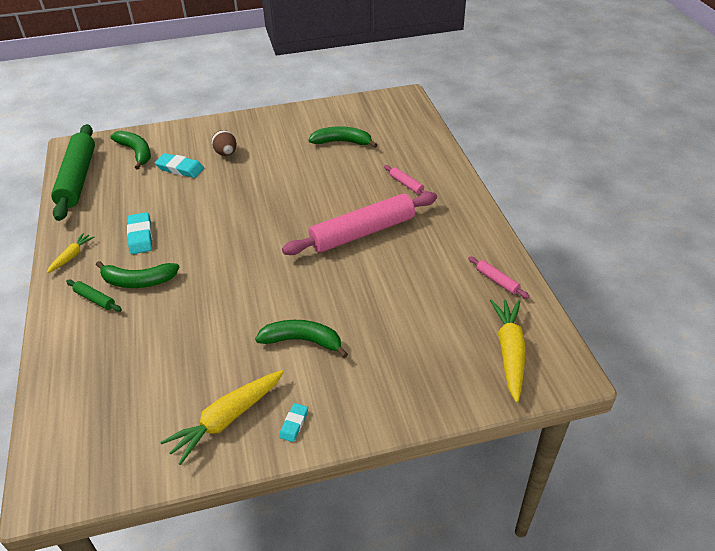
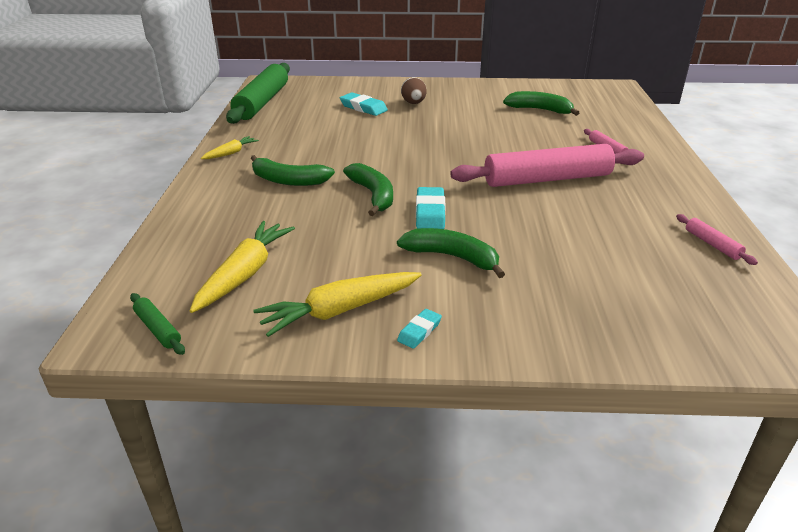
camera: 15 degrees right, 10 degrees down
(95, 299) = (238, 187): green rolling pin -> green rolling pin (158, 329)
(136, 152) = (325, 92): green banana -> green banana (373, 195)
(140, 236) = (305, 148): turquoise eraser -> turquoise eraser (430, 212)
(509, 352) = (724, 315): yellow carrot -> yellow carrot (245, 274)

